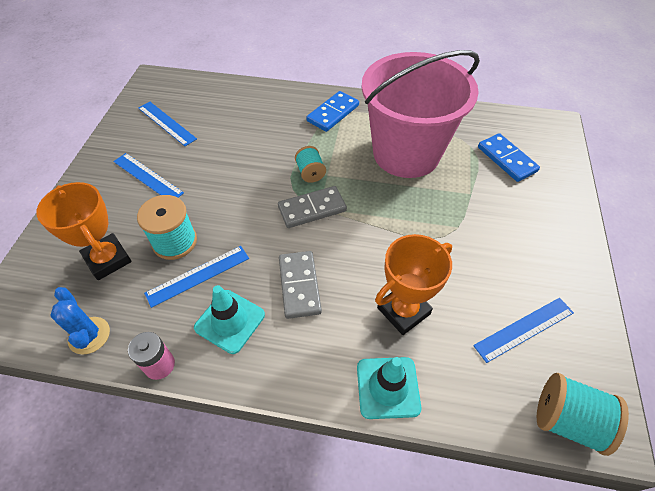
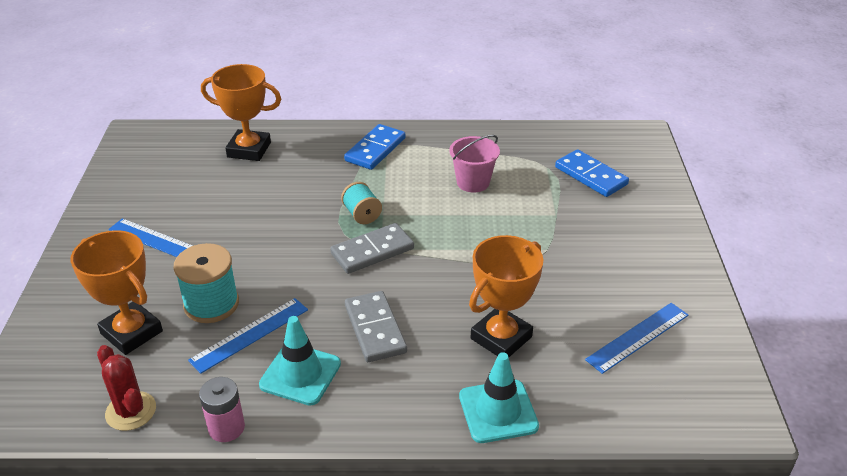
camera: 10 degrees left, 15 degrees down
(89, 335) = (131, 411): blue cactus -> red cactus
(166, 123) = (166, 181): blue ruler -> none
(235, 102) = (249, 150): none -> orange trophy
(406, 153) = (473, 182): pink bucket -> pink bucket, size x0.41
(567, 420) = (696, 413): turquoise spool -> none

